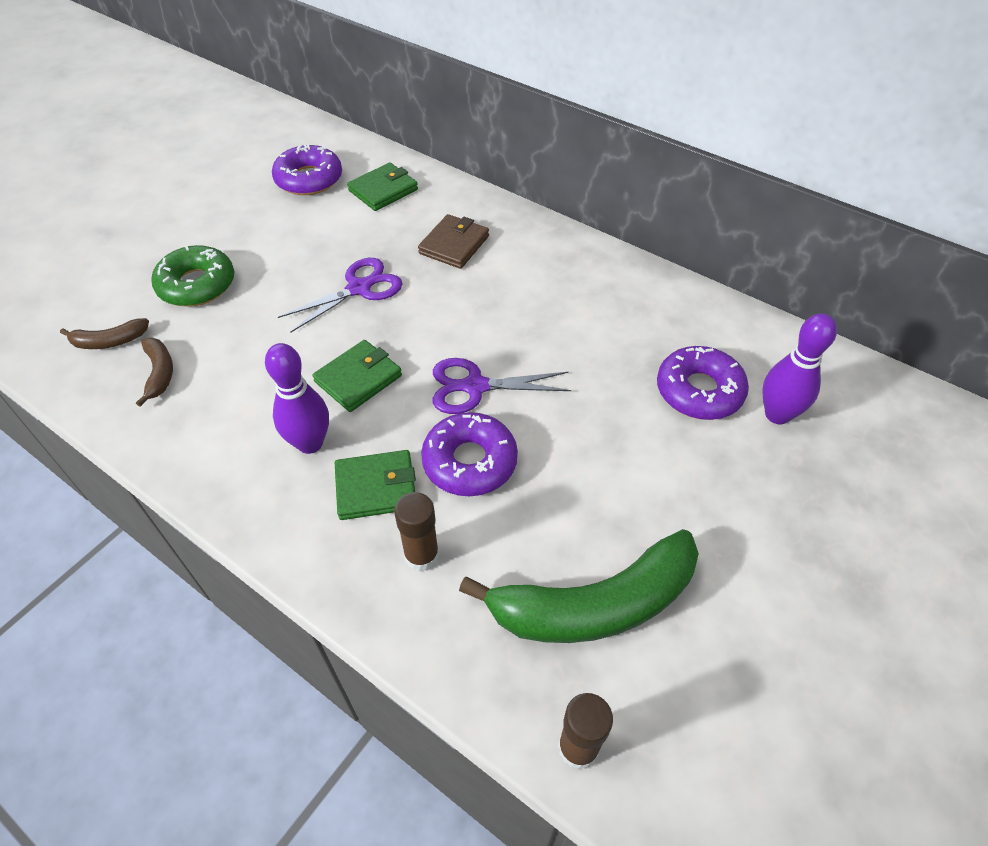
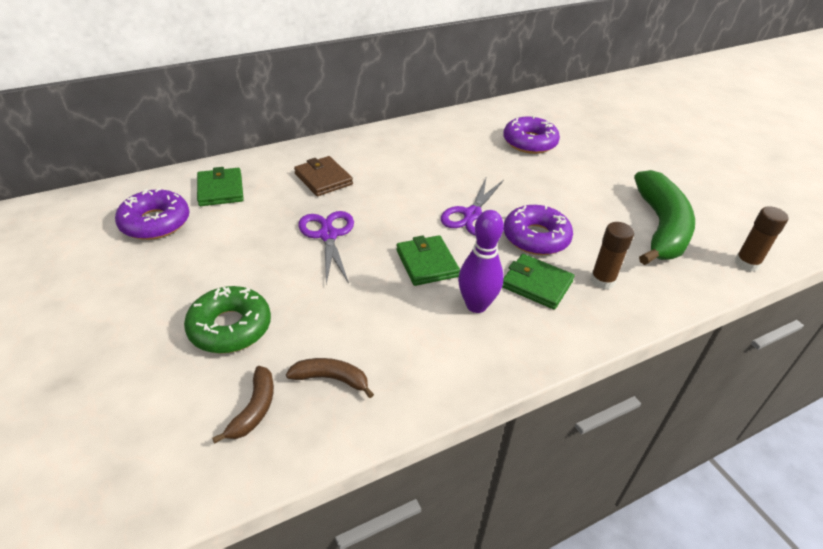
camera: 65 degrees left, 10 degrees down
(376, 487) = (536, 284): green wallet -> green wallet turned 75 degrees counterclockwise
(777, 414) = (560, 128): purple bowling pin -> none

